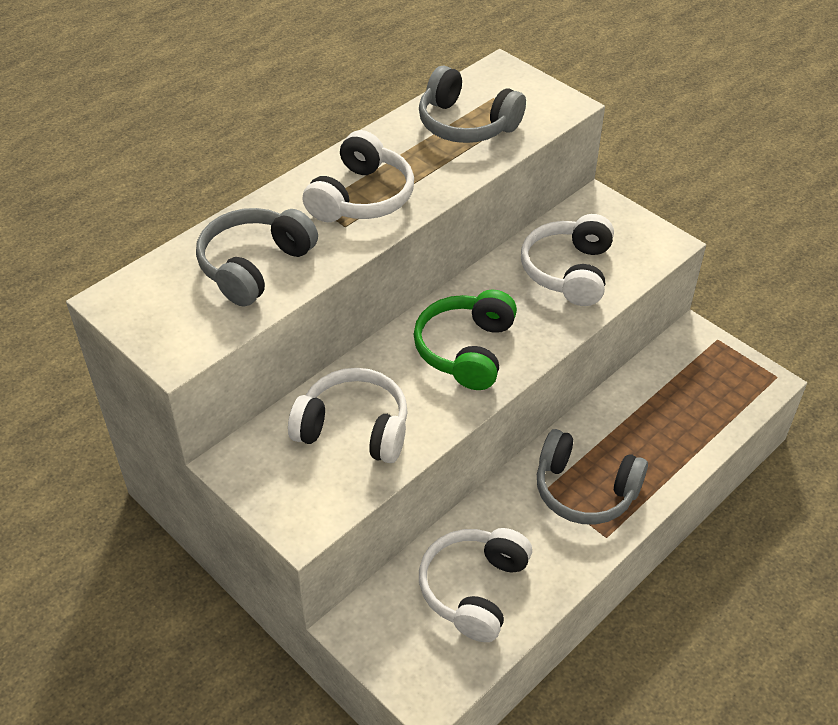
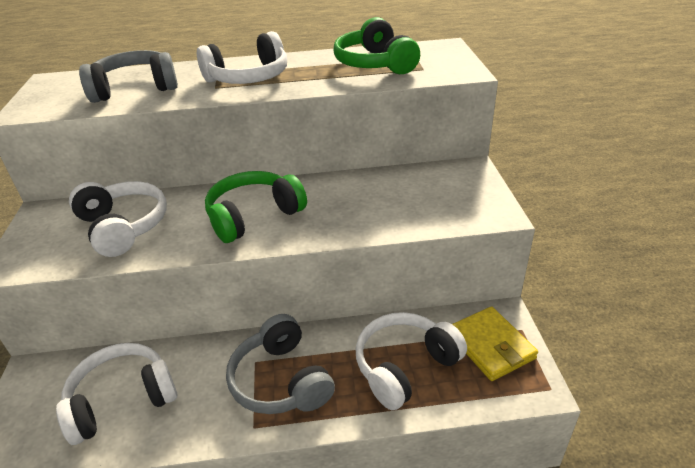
camera: 40 degrees right, 10 degrees down
(466, 124) = (375, 64): grey headphones -> green headphones
(569, 271) = (391, 201): white headphones -> white headphones (405, 366)
(709, 366) = (491, 346): none -> yellow wallet

